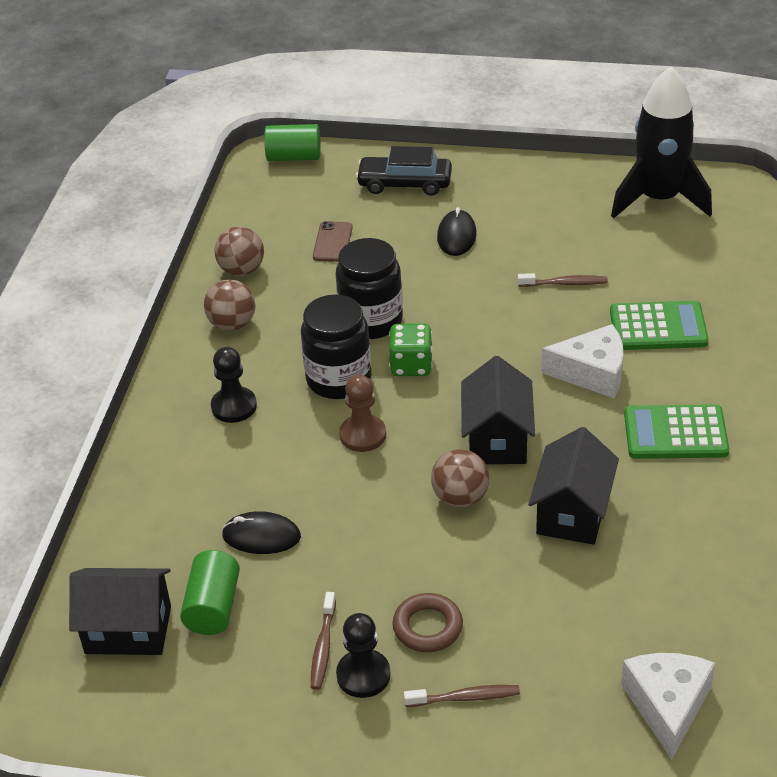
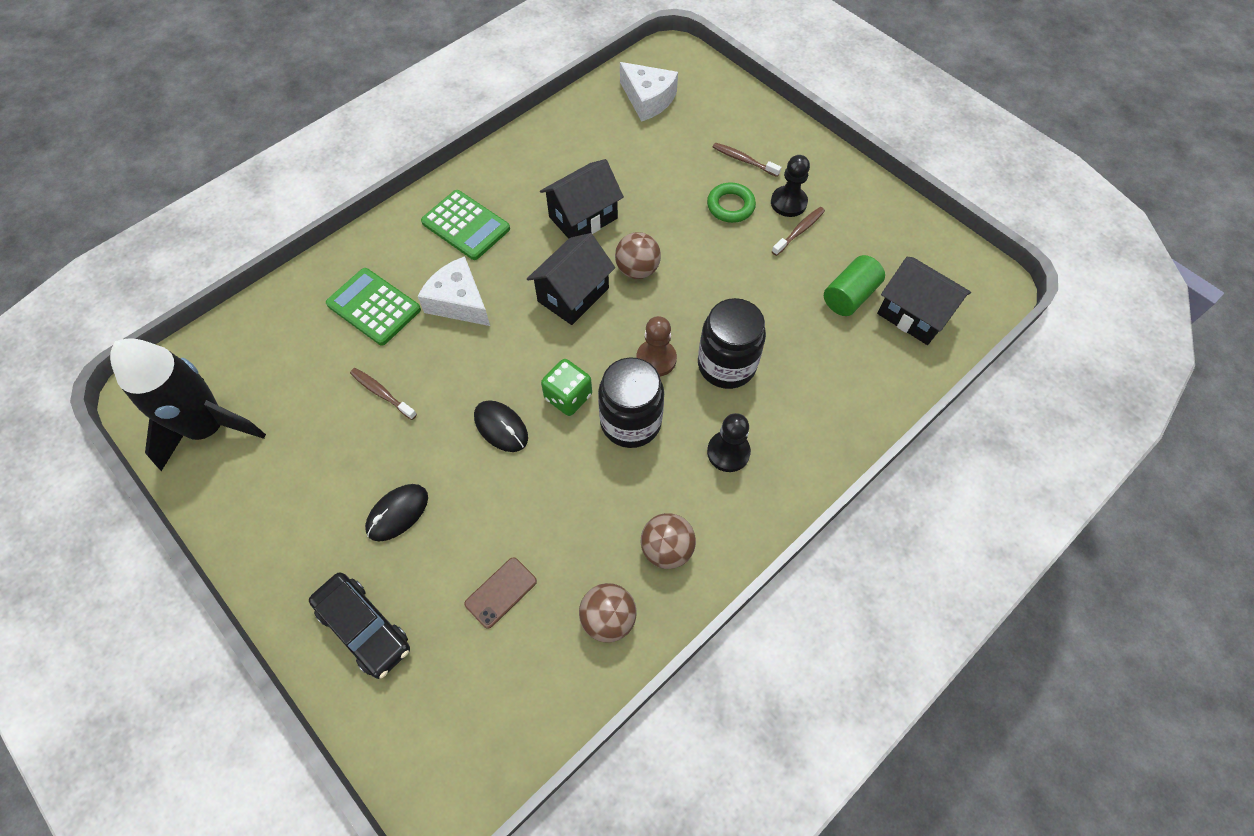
camera: 145 degrees left, 20 degrees up
(261, 536) = (785, 325): black mouse -> black mouse (501, 427)
(294, 157) = (418, 776): green cylinder -> none
(371, 321) = (555, 465): black jar -> black jar (726, 365)
(427, 627) = (730, 206): brown ring -> green ring
(667, 705) = (648, 99): white cheese -> white cheese turned 90 degrees counterclockwise

